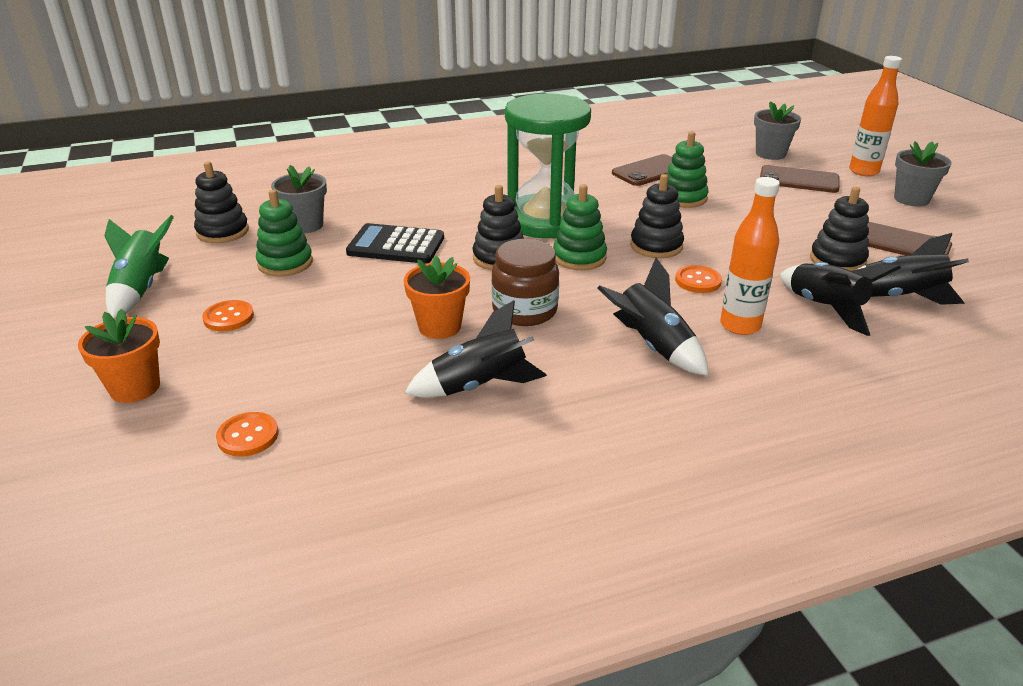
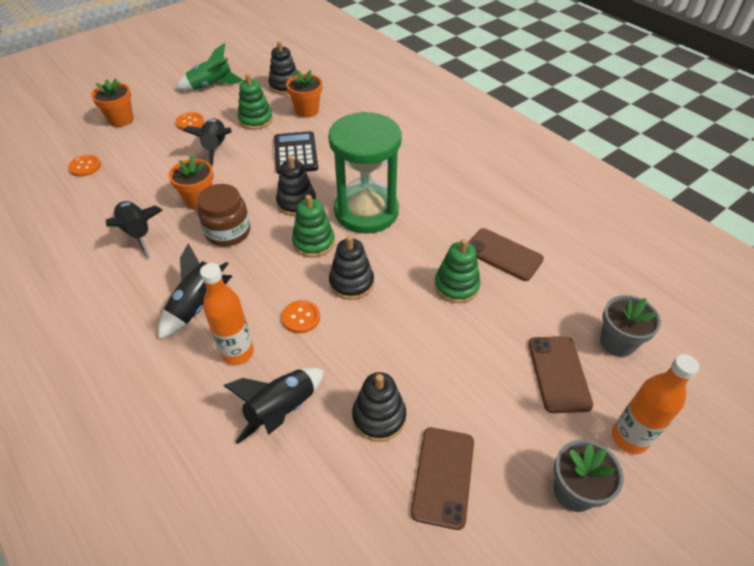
camera: 70 degrees right, 15 degrees up
(305, 225) = (307, 110): grey flower pot -> orange flower pot
(899, 297) = (321, 472): black rocket -> black rocket (216, 148)

